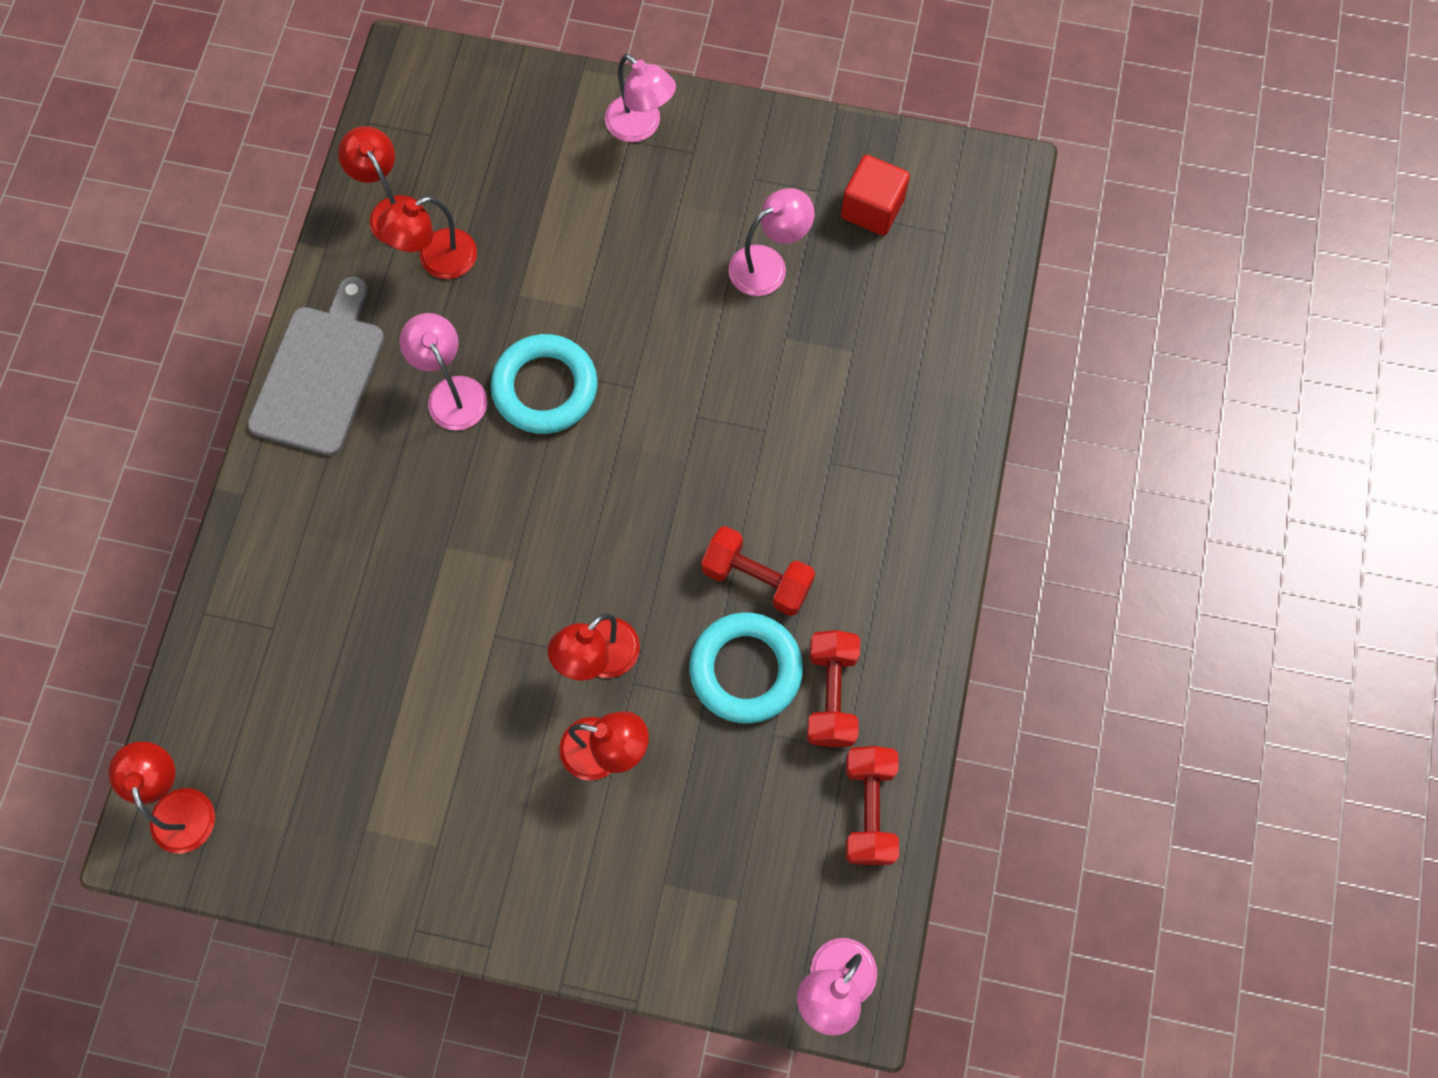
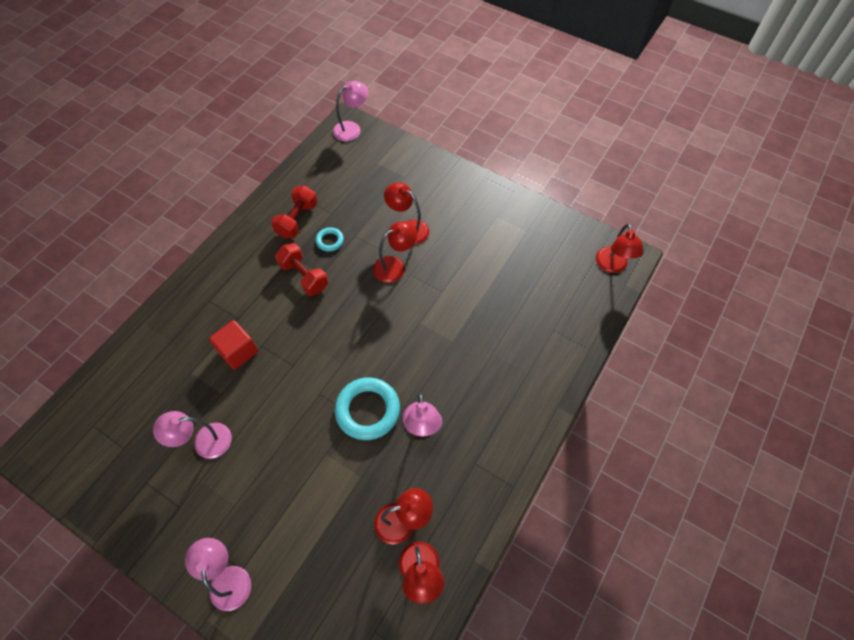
camera: 160 degrees left, 10 degrees down
(320, 374) = (497, 466): grey cutting board -> none
(745, 670) = (330, 241): turquoise ring -> turquoise ring, size x0.50
(869, 809) = (306, 176): red dumbbell -> none
(872, 209) = (122, 457): red cube -> red cube (238, 351)

